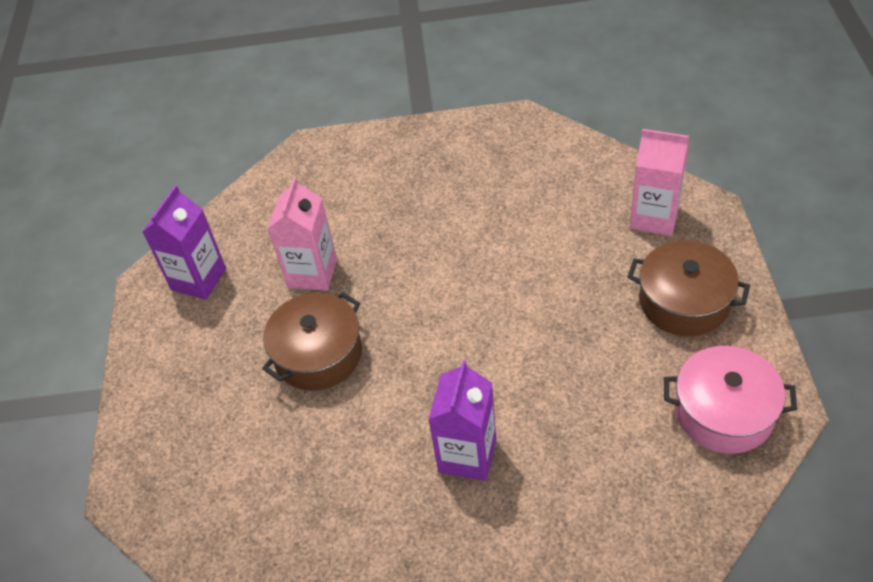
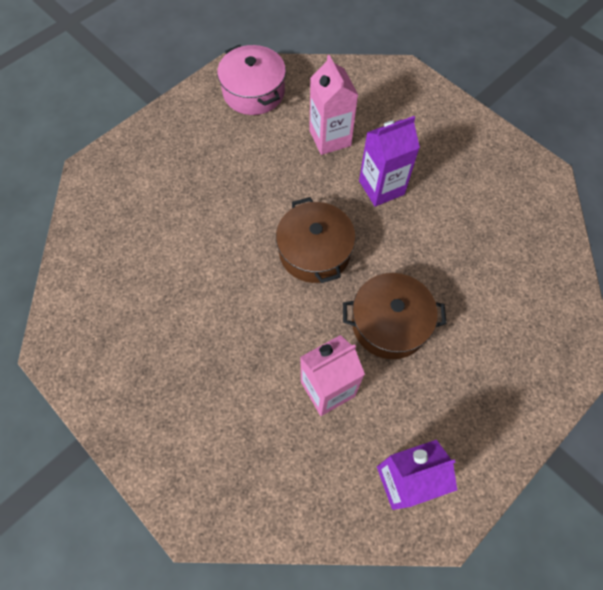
camera: 135 degrees left, 15 degrees up
(654, 217) = (117, 195): pink carton -> pink carton (330, 138)
(684, 301) = (185, 144): brown pot -> brown pot (314, 251)

